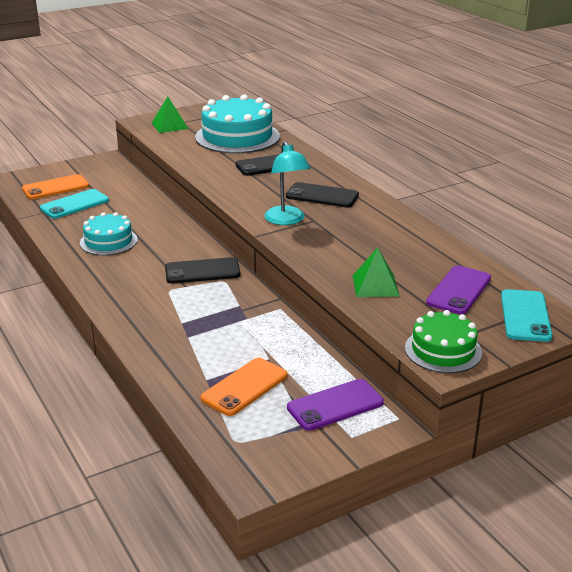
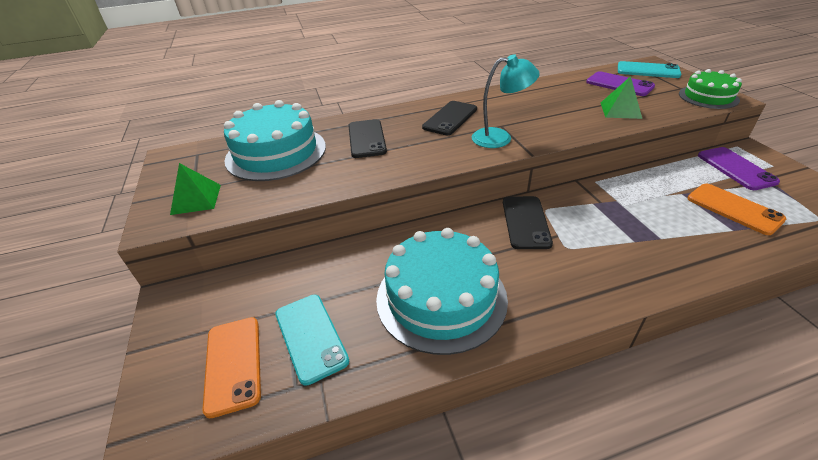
camera: 75 degrees left, 10 degrees up
(108, 241) = (441, 298): turquoise cake -> turquoise cake, size x1.70

